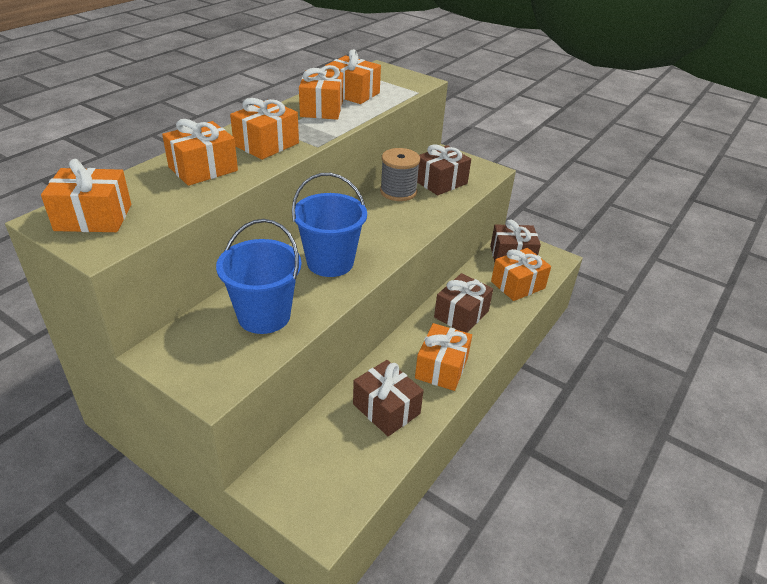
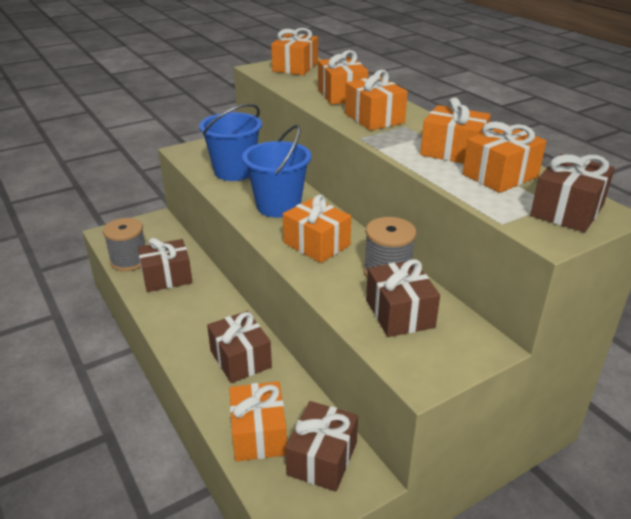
camera: 115 degrees right, 5 degrees down
(374, 461) = (129, 261): none -> grey spool
(386, 77) = (567, 211): none -> brown gift
(441, 368) = (181, 319): orange gift -> orange gift (316, 244)

